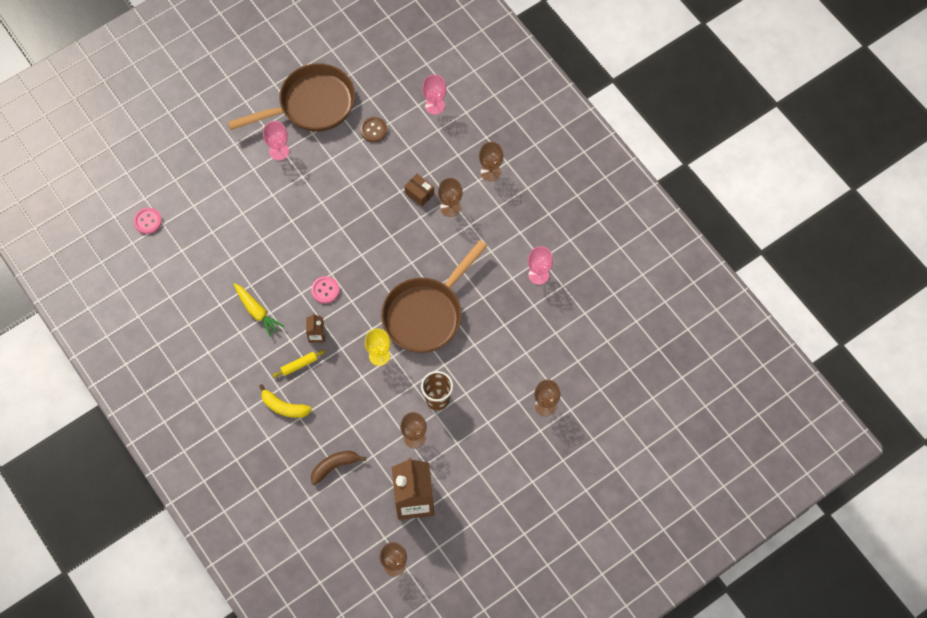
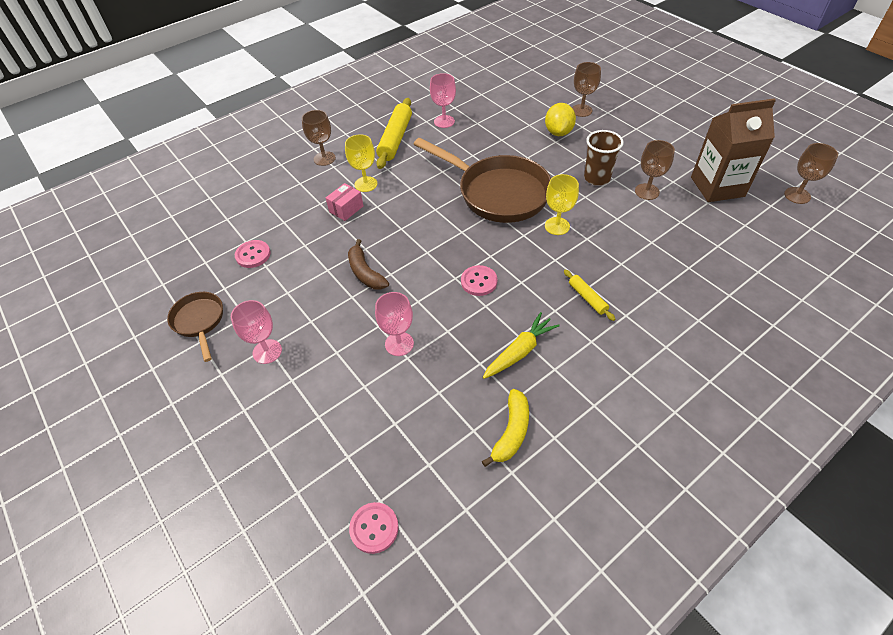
camera: 90 degrees left, 15 degrees down
(284, 407) = (649, 307): yellow banana -> yellow banana (511, 432)
(311, 105) = (199, 321): brown pan -> brown pan, size x0.51
(316, 335) = (542, 284): brown carton -> none
(334, 466) = (708, 252): brown banana -> brown banana (365, 273)
(373, 130) = (253, 255): brown button -> pink button
(419, 193) = (346, 209): brown box -> pink box
(435, 106) = (231, 205): pink goblet -> pink goblet (399, 344)
(450, 207) = (366, 184): brown goblet -> yellow goblet
(510, 378) = (558, 132): none -> yellow lemon
(514, 231) = (395, 139): none -> yellow rolling pin

